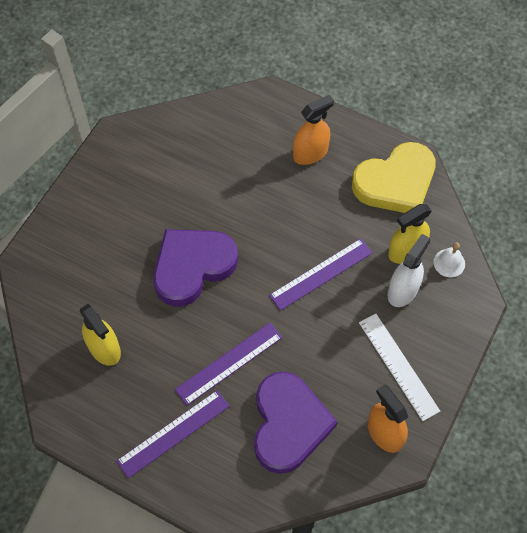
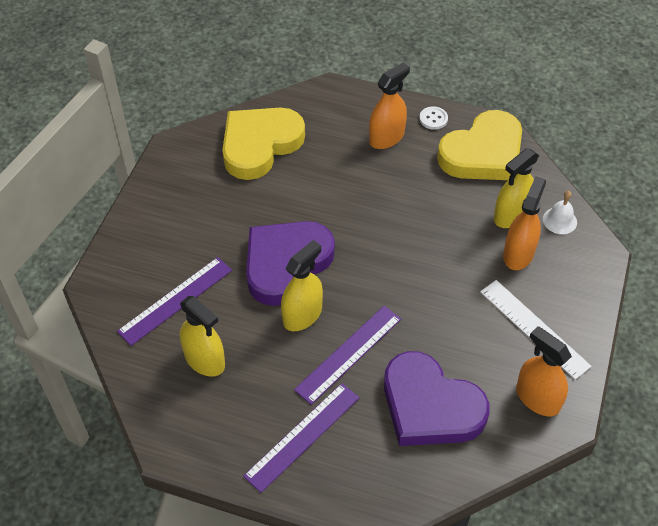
camera: 10 degrees left, 10 degrees down
(193, 143) = (260, 145): none -> yellow heart
(197, 319) = (302, 315): none -> yellow spray bottle
(288, 424) = (430, 406): purple heart -> purple heart turned 135 degrees clockwise
(321, 274) = (427, 250): purple ruler -> purple ruler (175, 300)
(358, 140) = (433, 119): none -> white button
(402, 290) = (518, 254): white spray bottle -> orange spray bottle

